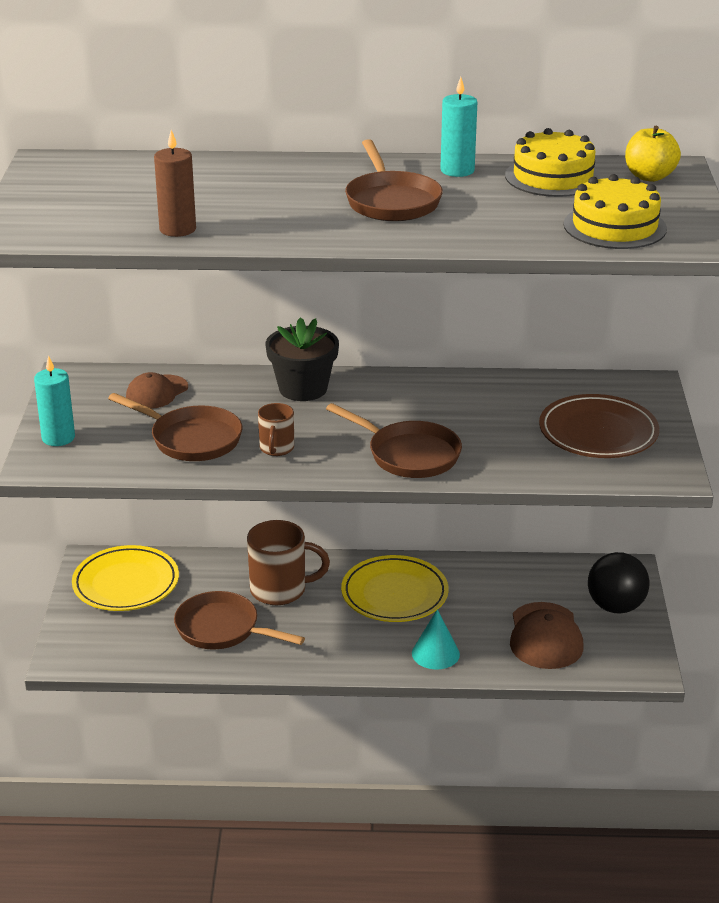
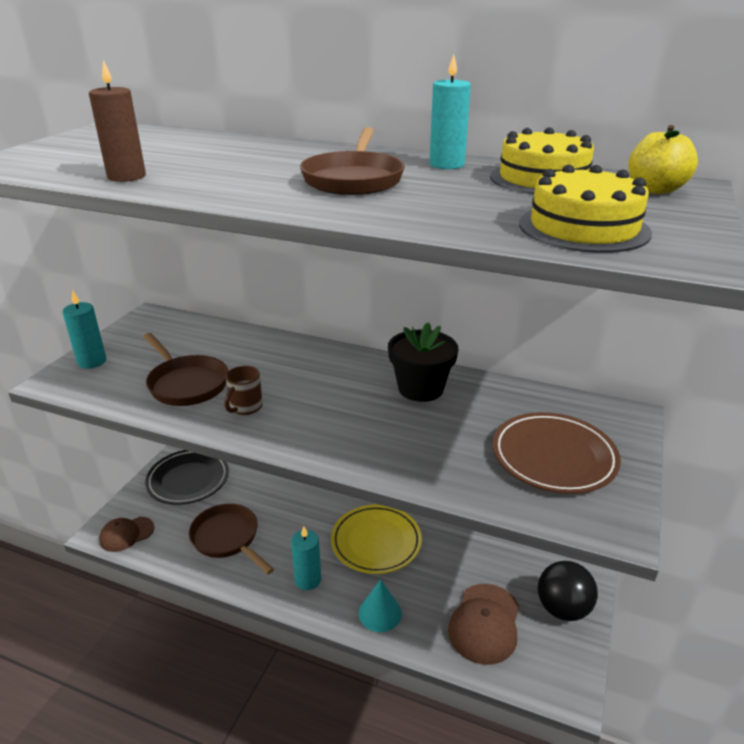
camera: 20 degrees right, 0 degrees up
(126, 583) = (188, 480): yellow plate -> black plate
(157, 392) = (197, 339): brown cap -> brown cap (126, 534)
(280, 590) = (291, 514): brown mug -> none
(303, 389) = (310, 358): black flower pot -> black flower pot (420, 388)
(341, 644) = (308, 580): none -> turquoise candle
(409, 455) = (355, 439): brown pan -> none

